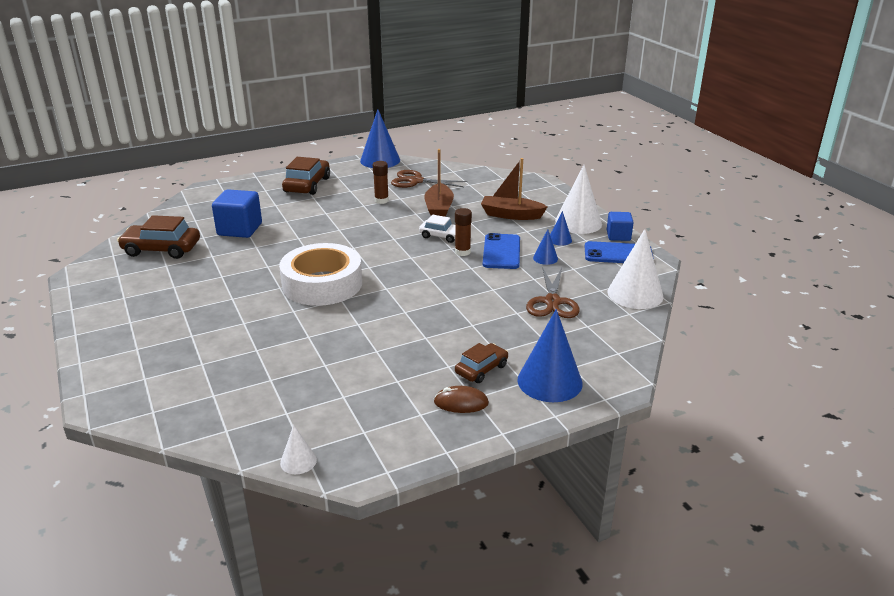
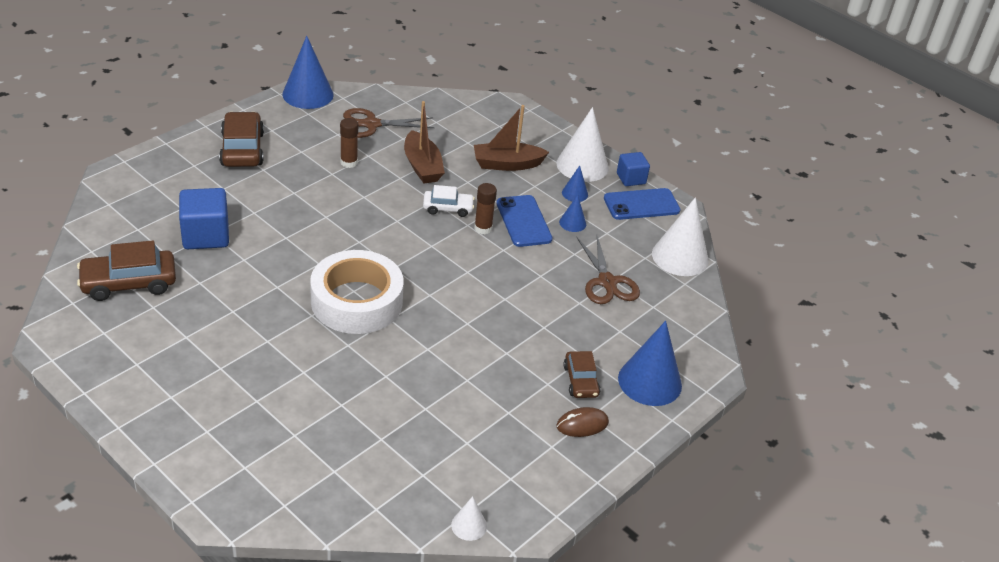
camera: 25 degrees left, 10 degrees up
(481, 369) = (581, 381): brown car -> brown car turned 150 degrees clockwise

